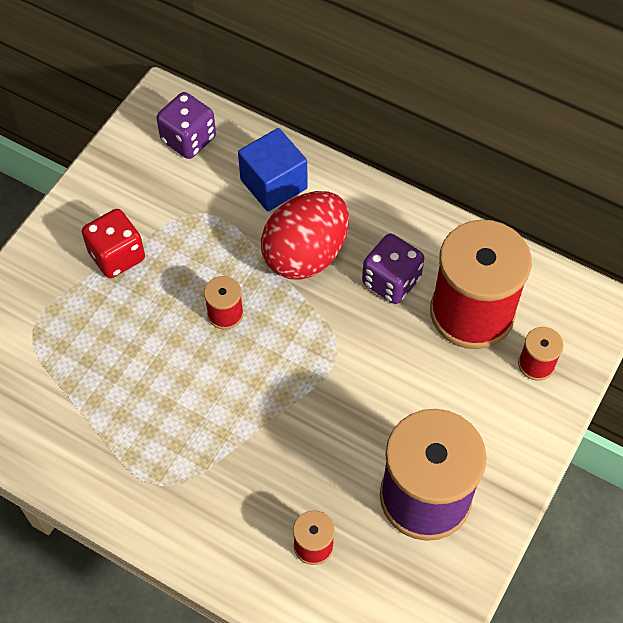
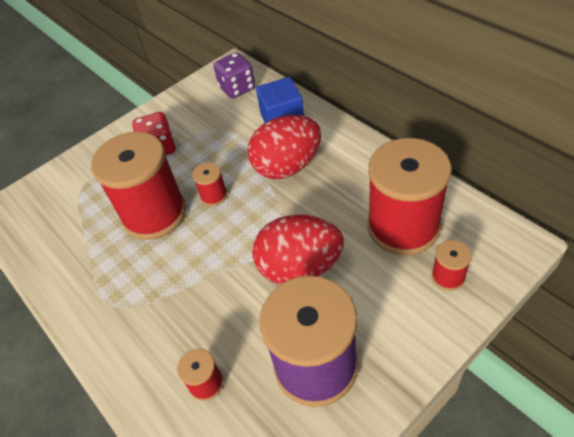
camera: 25 degrees right, 10 degrees down
(156, 354) = (154, 214): none -> red spool
(369, 388) = (300, 268): none -> red egg
(391, 281) = (345, 194): purple dice -> none

